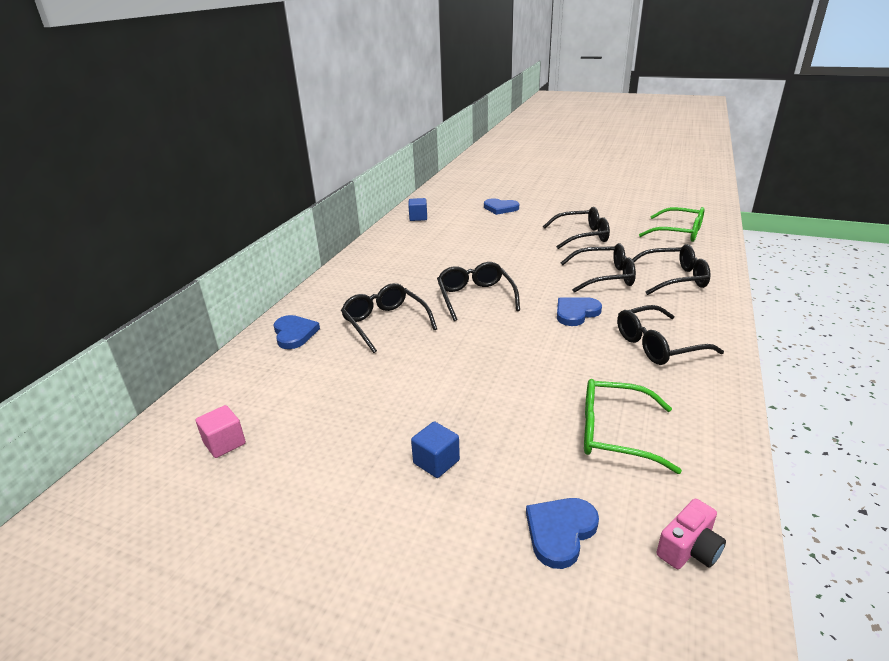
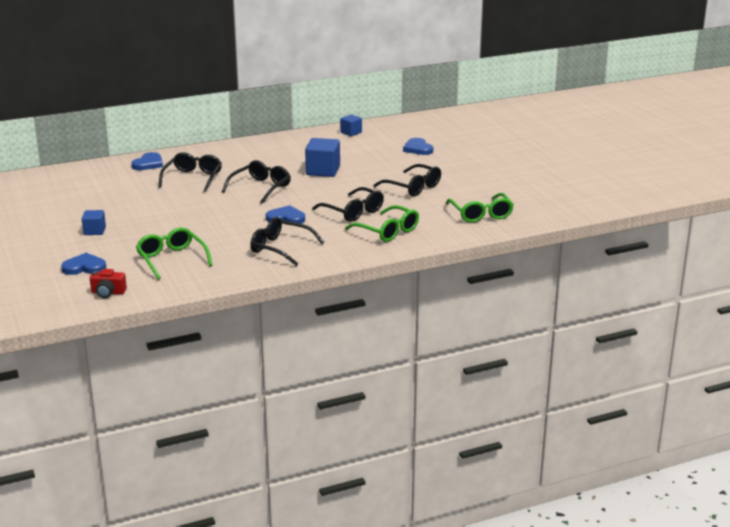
camera: 45 degrees right, 5 degrees down
(224, 443) = (47, 189): pink cube -> none
(483, 256) = (323, 171): none -> blue cube
(673, 278) = (387, 231): black glasses -> green glasses
(689, 549) = (108, 293): pink camera -> red camera

